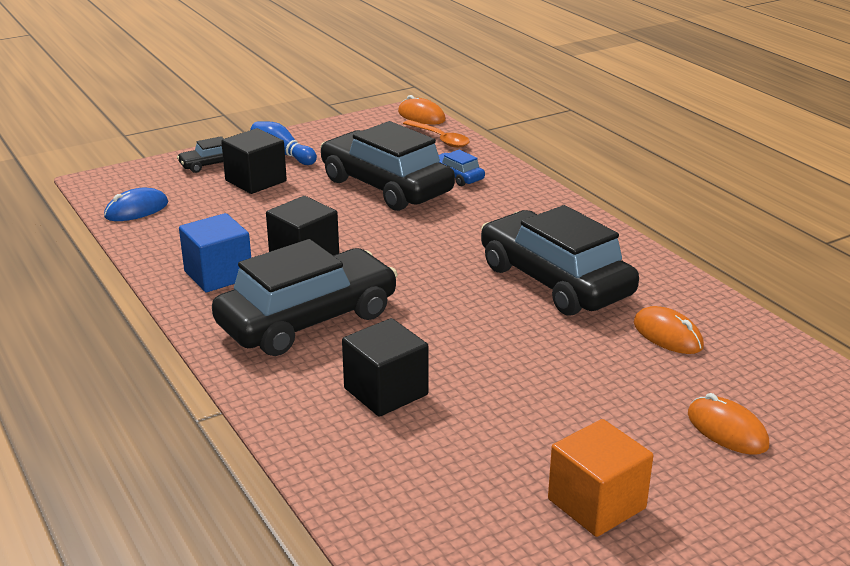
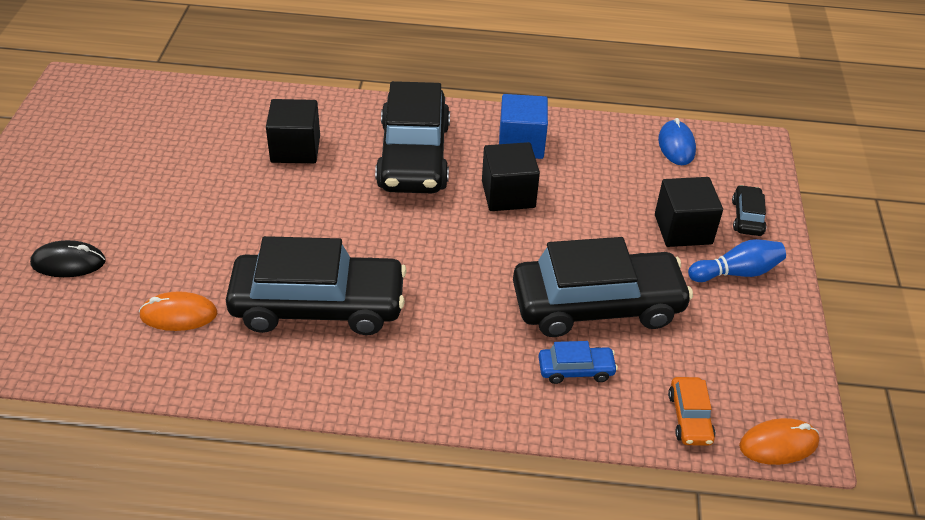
camera: 125 degrees right, 15 degrees up
(440, 139) = (689, 418): orange spoon -> orange car
(596, 504) = (104, 169): orange cube -> none
(727, 430) = (68, 262): orange mouse -> black mouse

